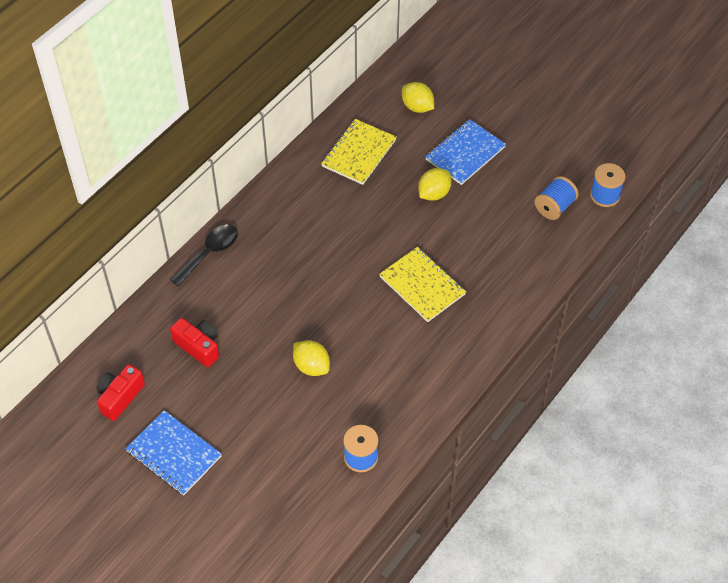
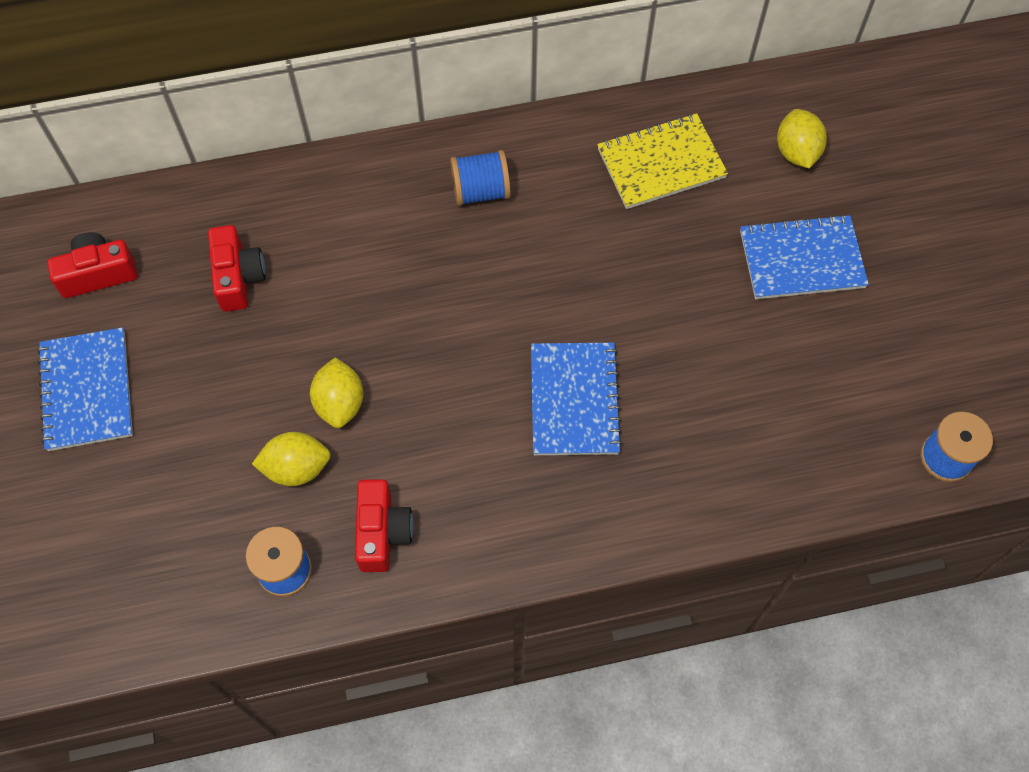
camera: 40 degrees right, 10 degrees up
(210, 253) = (361, 168): black spoon -> none
(390, 406) = (382, 532): none -> red camera
(422, 286) = (574, 400): yellow notebook -> blue notebook
(434, 193) = (707, 285): yellow lemon -> yellow lemon (296, 468)
(554, 207) = (856, 422): blue spool -> blue spool (480, 191)

